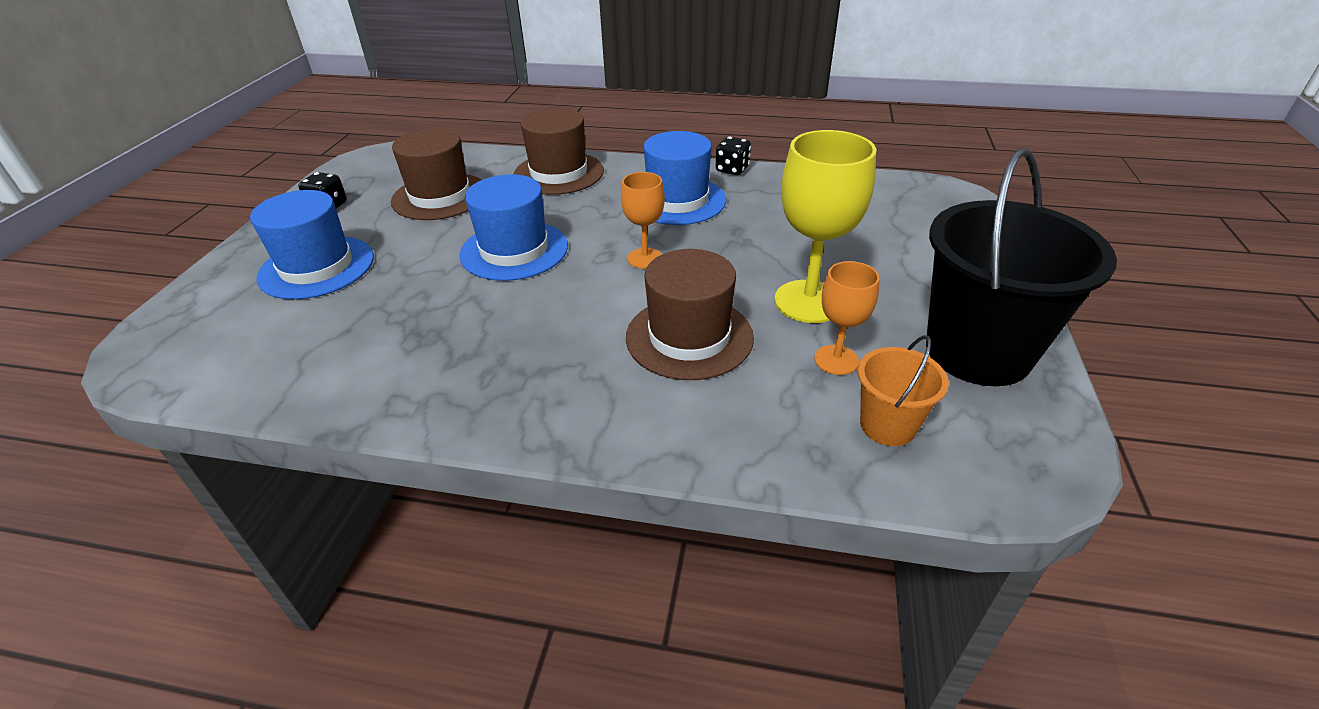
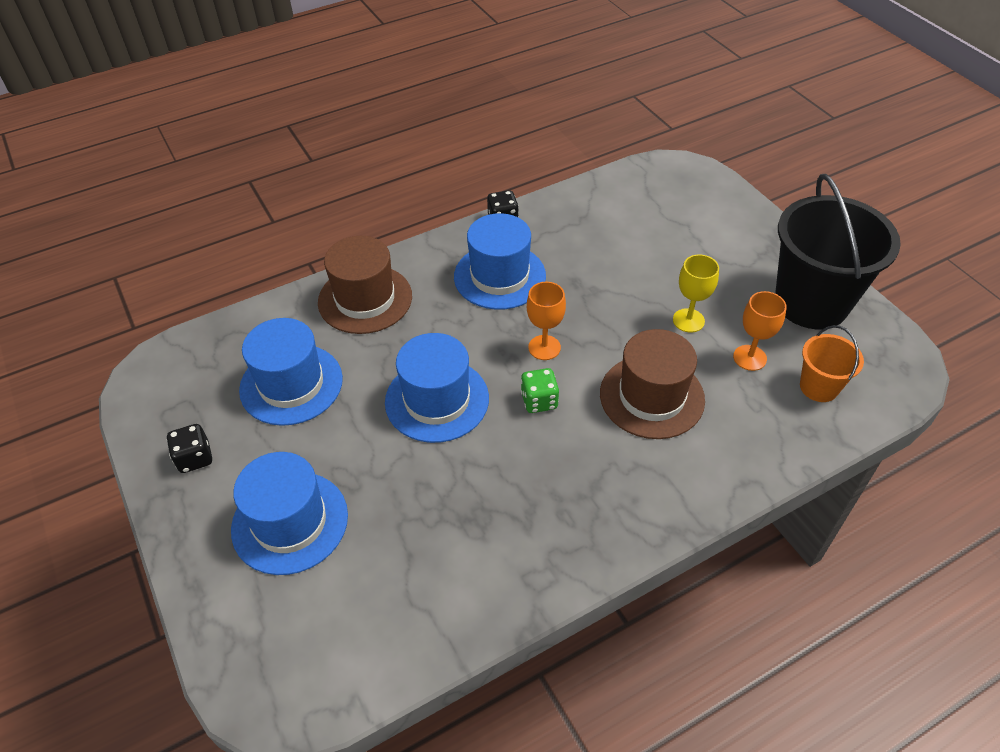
camera: 40 degrees left, 10 degrees up
(440, 196) = (291, 384): brown hat -> blue hat
(587, 289) = (539, 401): none -> green dice
(809, 301) = (688, 320): yellow goblet -> yellow goblet, size x0.57

